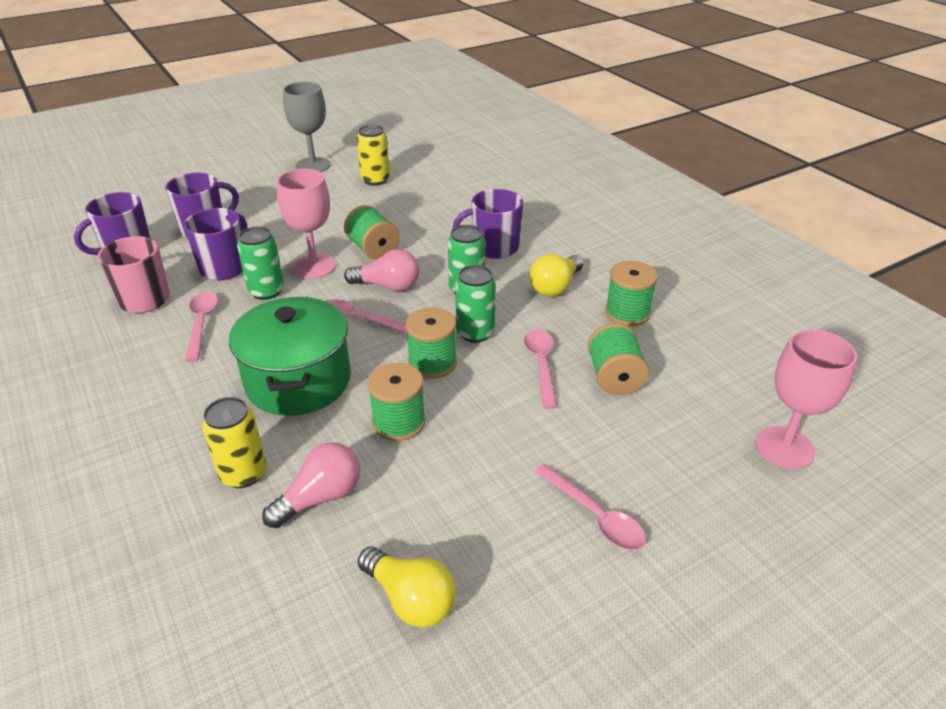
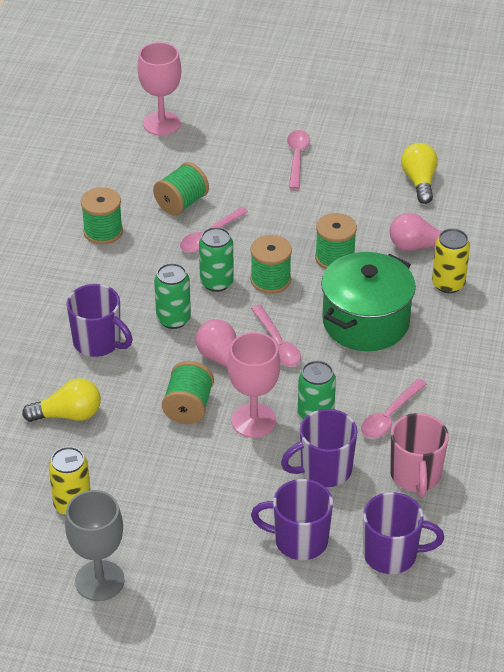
camera: 135 degrees left, 5 degrees up
(555, 287) = (113, 280): yellow light bulb -> yellow light bulb (68, 415)

